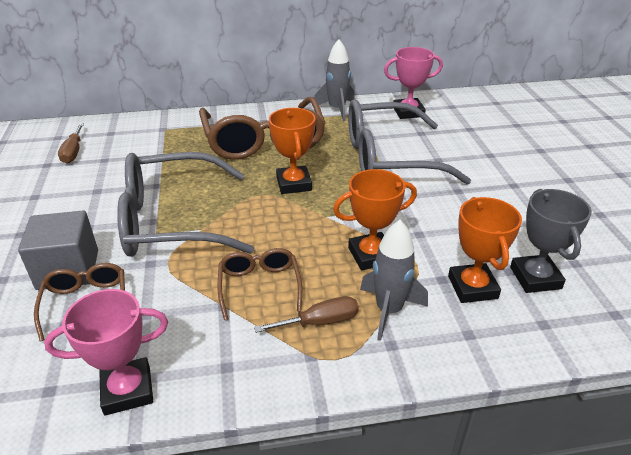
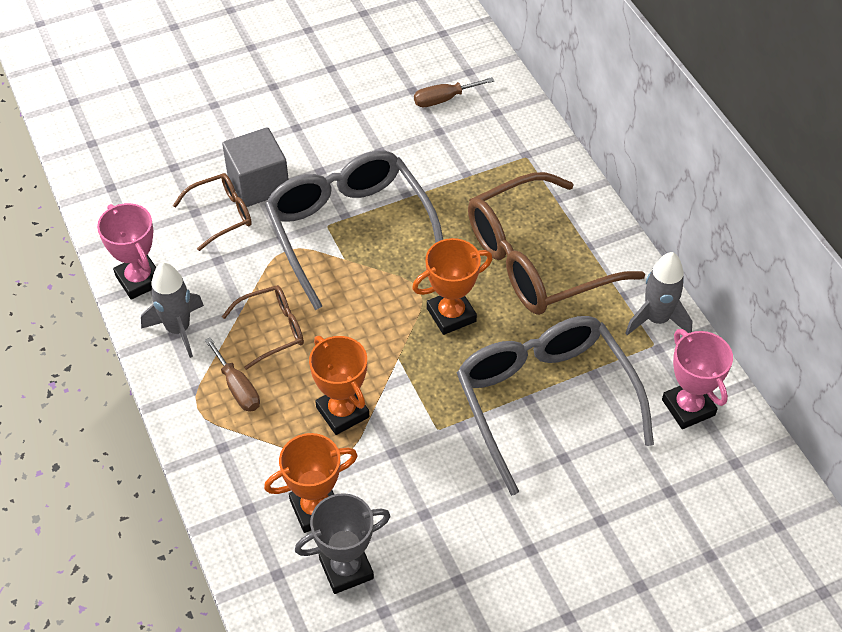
camera: 75 degrees right, 15 degrees up
(389, 310) = (265, 439): grey rocket -> grey rocket (178, 329)

